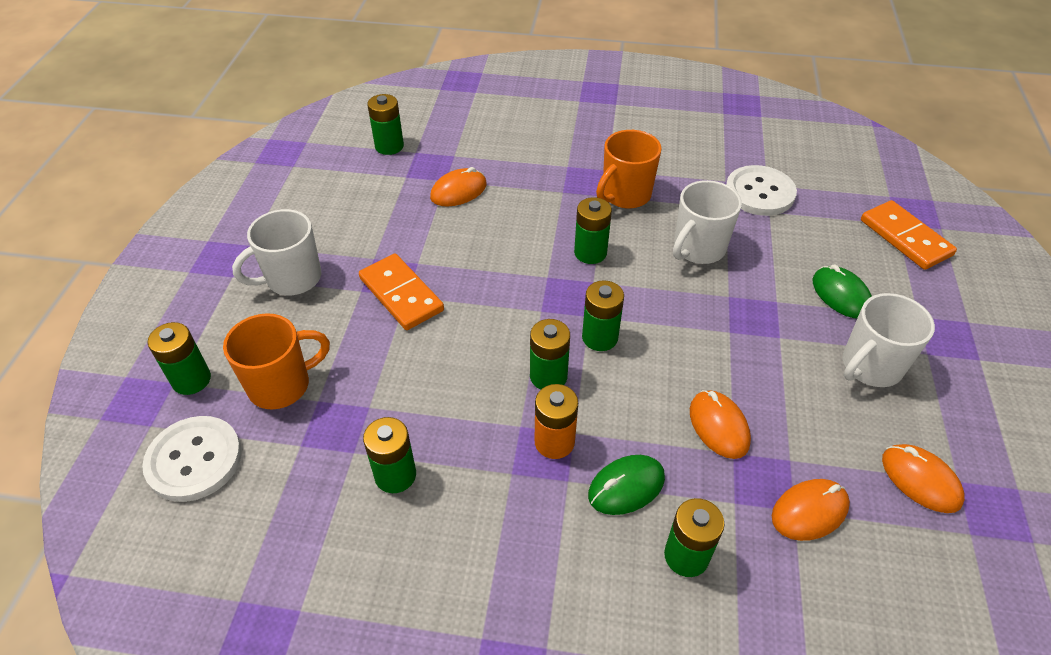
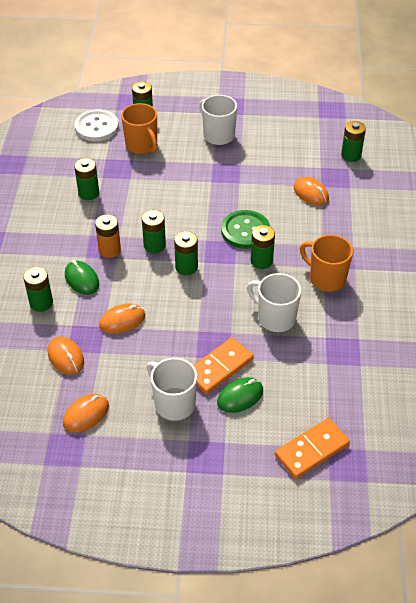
camera: 85 degrees right, 0 degrees up
(401, 294) = (211, 179): orange domino -> orange domino (219, 367)
(526, 264) = (245, 231): none -> green button
(759, 193) = (348, 359): white button -> none

